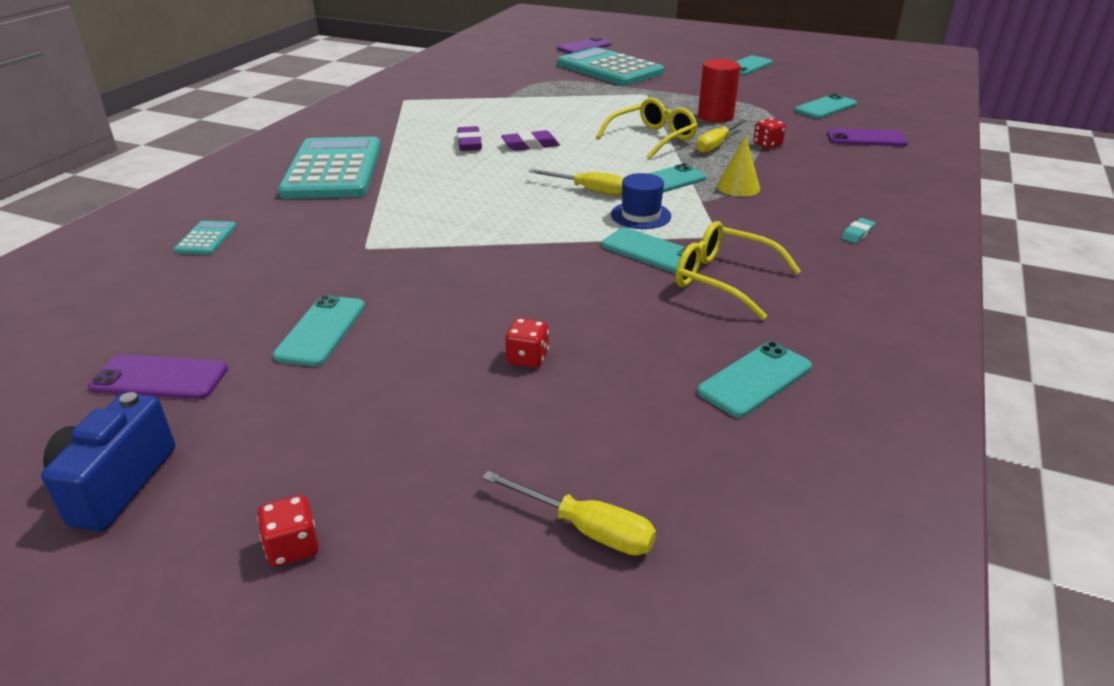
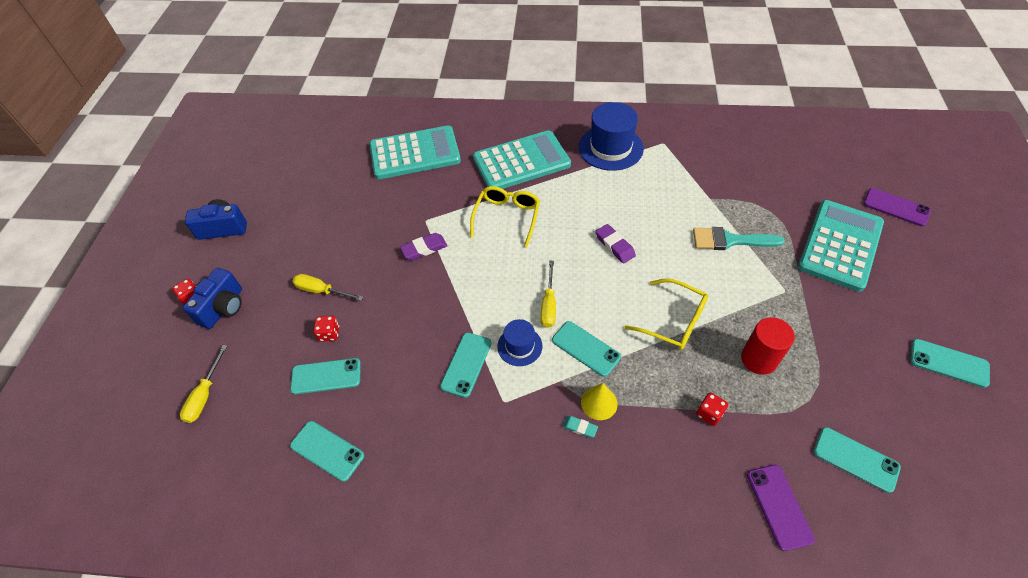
camera: 75 degrees right, 20 degrees up
(160, 378) = (290, 204): purple phone -> none
(206, 239) = (415, 153): turquoise calculator -> turquoise calculator, size x2.47
(321, 330) = (337, 240): turquoise phone -> turquoise phone (326, 376)
(366, 491) = (223, 308): none -> blue camera
(377, 122) = (610, 148): none -> blue hat
(469, 143) = (599, 210): purple eraser -> purple eraser (424, 249)
(569, 100) = (730, 240): none -> turquoise brush
(716, 145) = (684, 372): yellow screwdriver -> yellow screwdriver (321, 291)
(723, 279) = (440, 416): yellow glasses -> yellow glasses (507, 217)
(857, 234) = (543, 503): turquoise eraser -> turquoise eraser (580, 427)

